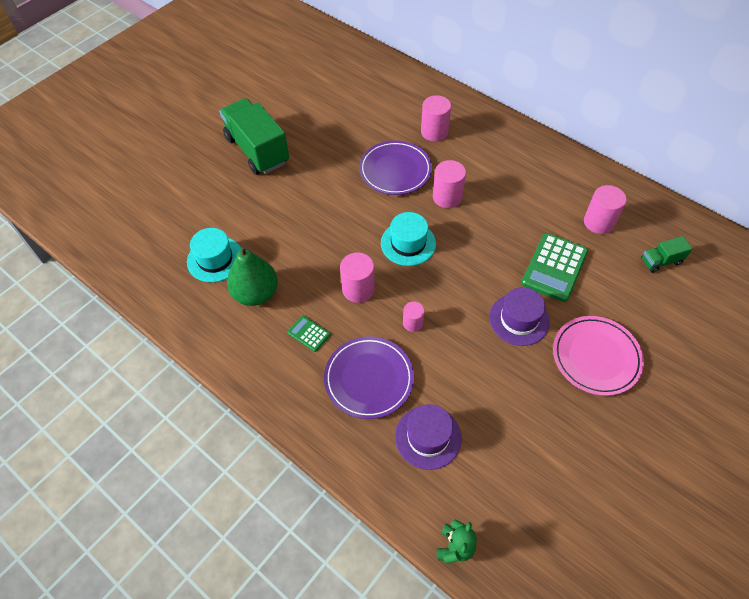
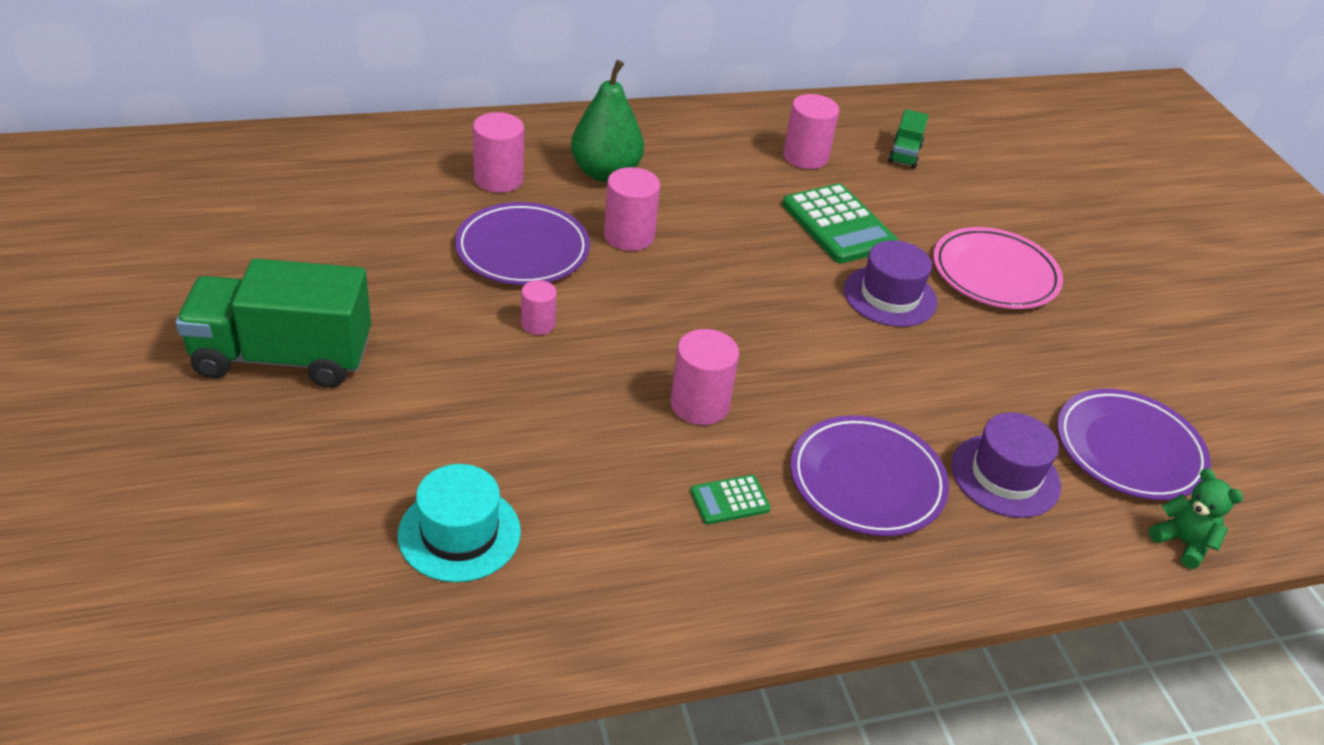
camera: 60 degrees left, 15 degrees down
(256, 293) = (589, 520): green pear -> green pear (605, 173)
(408, 243) = (669, 313): turquoise hat -> none
(412, 323) = (810, 386): pink cylinder -> pink cylinder (538, 324)
(507, 490) = (1129, 449): none -> purple plate

